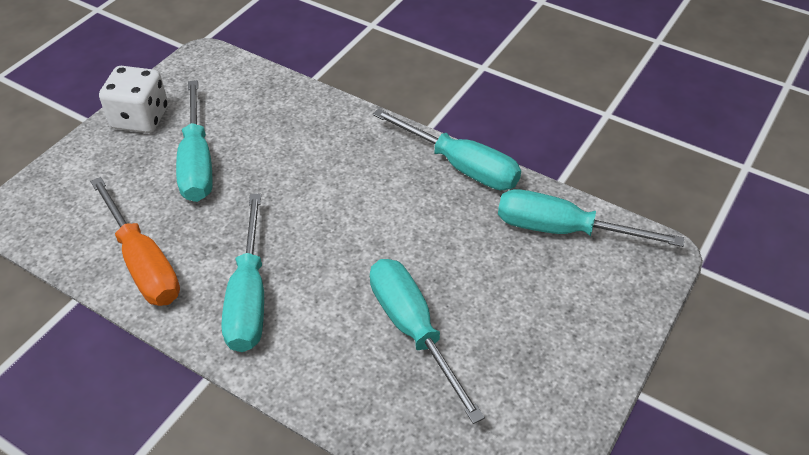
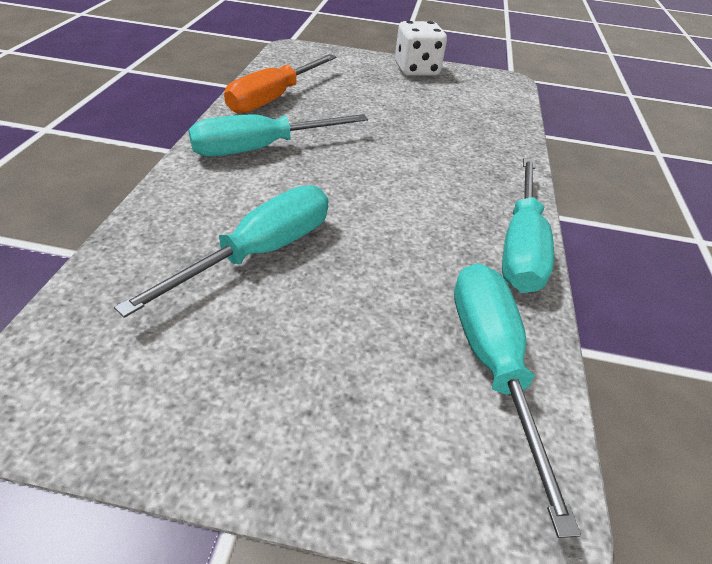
camera: 65 degrees right, 5 degrees down
(197, 162) = (392, 99): turquoise screwdriver -> none

